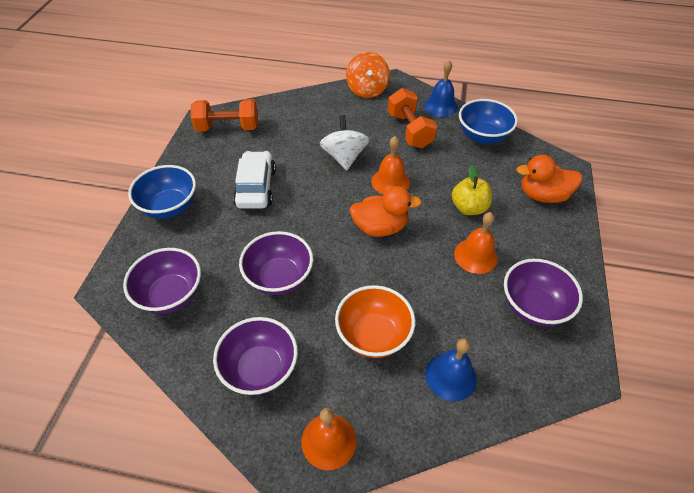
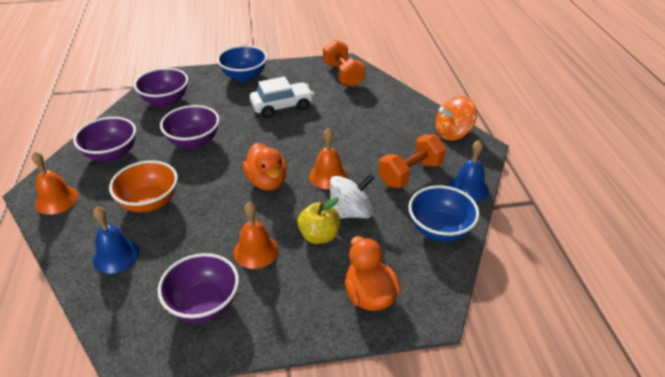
camera: 70 degrees right, 10 degrees down
(344, 157) = (345, 141): white spinning top -> white spinning top (350, 212)

